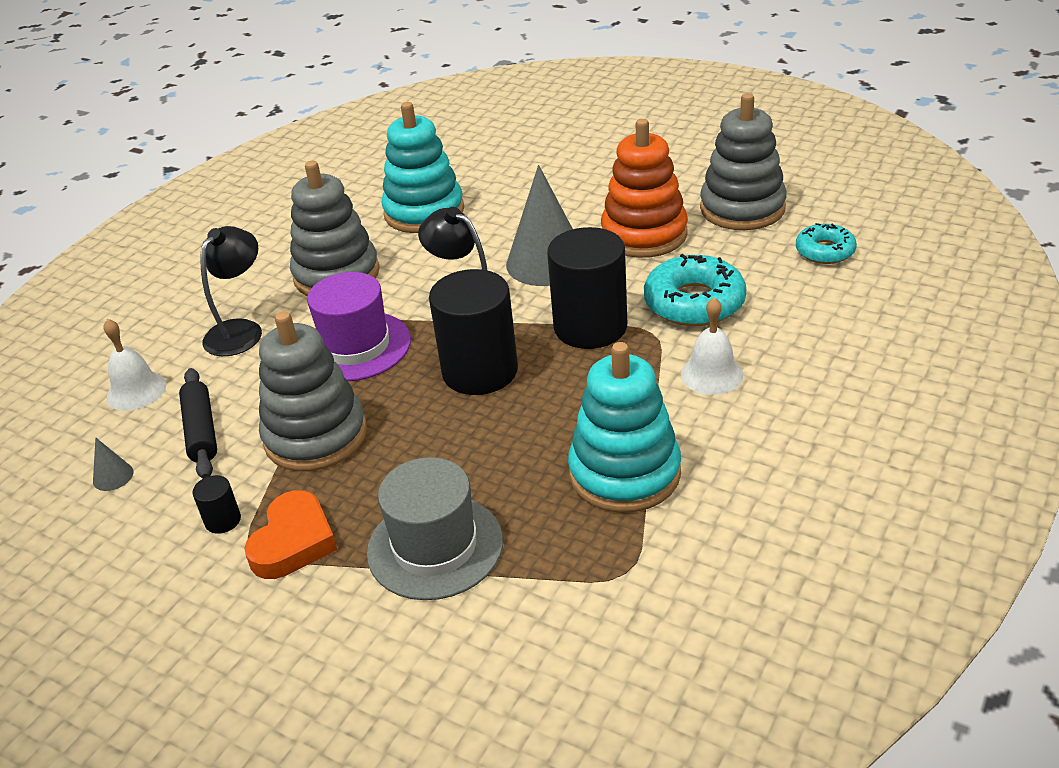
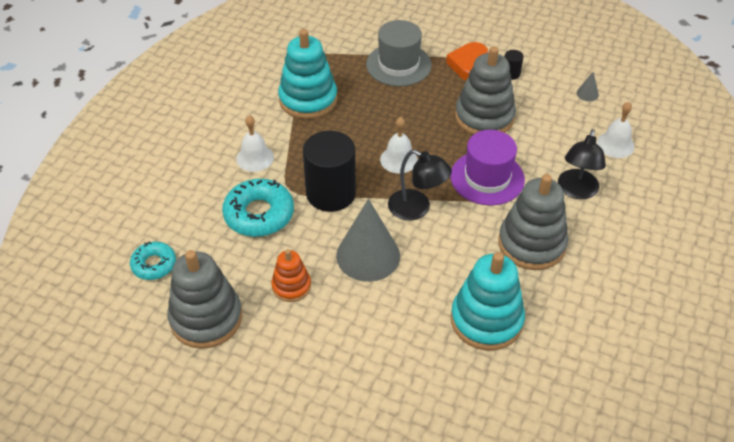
camera: 170 degrees right, 10 degrees up
(201, 431) = (554, 119): black rolling pin -> none
(480, 371) = (398, 159): black cylinder -> white bell
(644, 234) = (291, 286): orange stacking toy -> orange stacking toy, size x0.56

